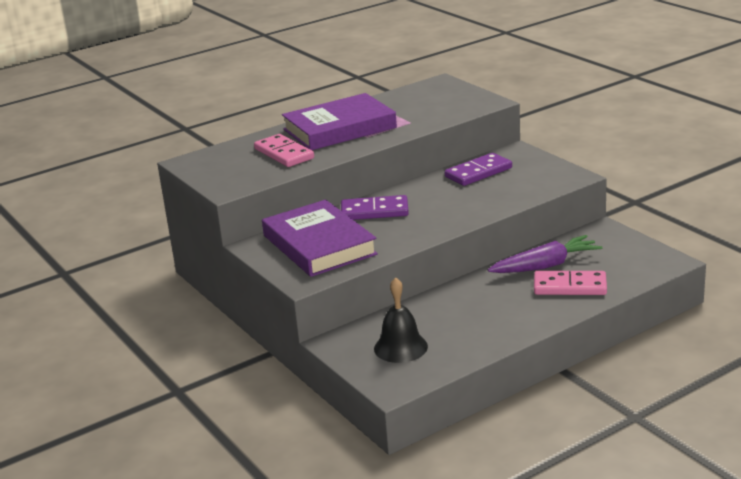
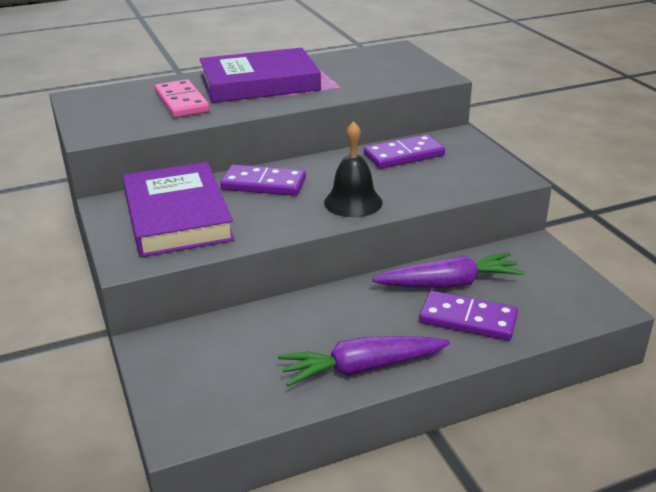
camera: 10 degrees right, 5 degrees up
(400, 347) = (222, 369): black bell -> black bell (353, 202)
(505, 329) = (362, 368): none -> purple carrot
(570, 286) = (468, 319): pink domino -> purple domino

